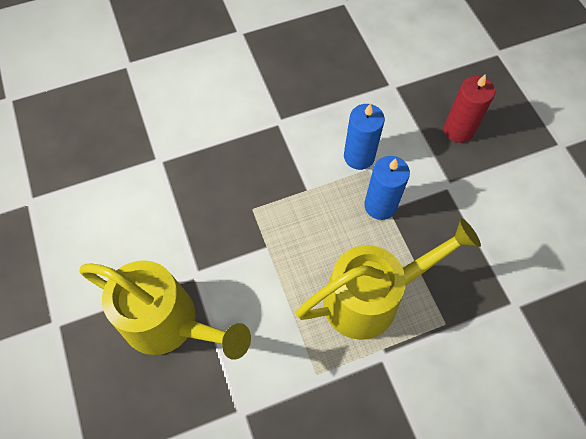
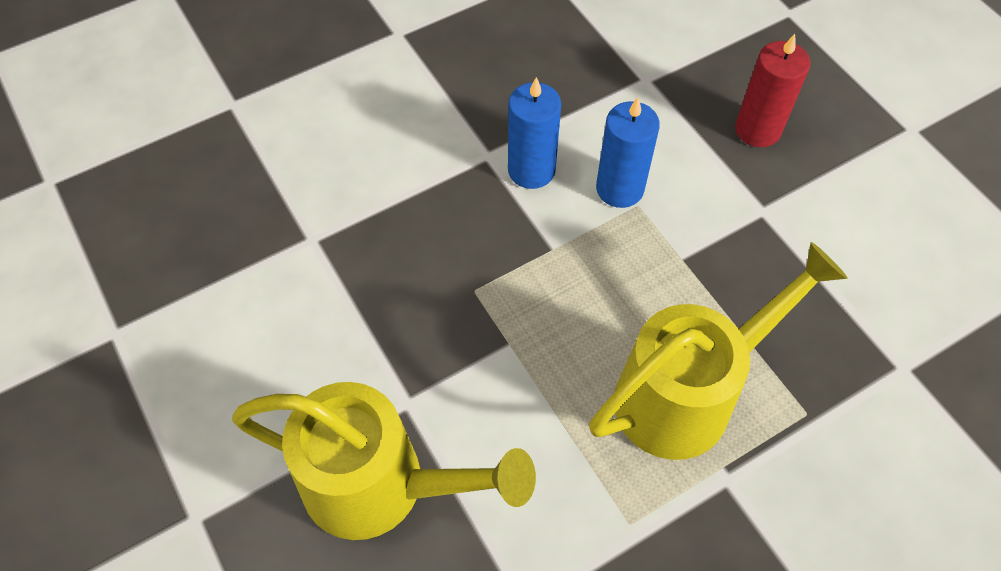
camera: 10 degrees left, 5 degrees down
(380, 205) = (668, 255): blue candle -> blue candle (531, 170)

